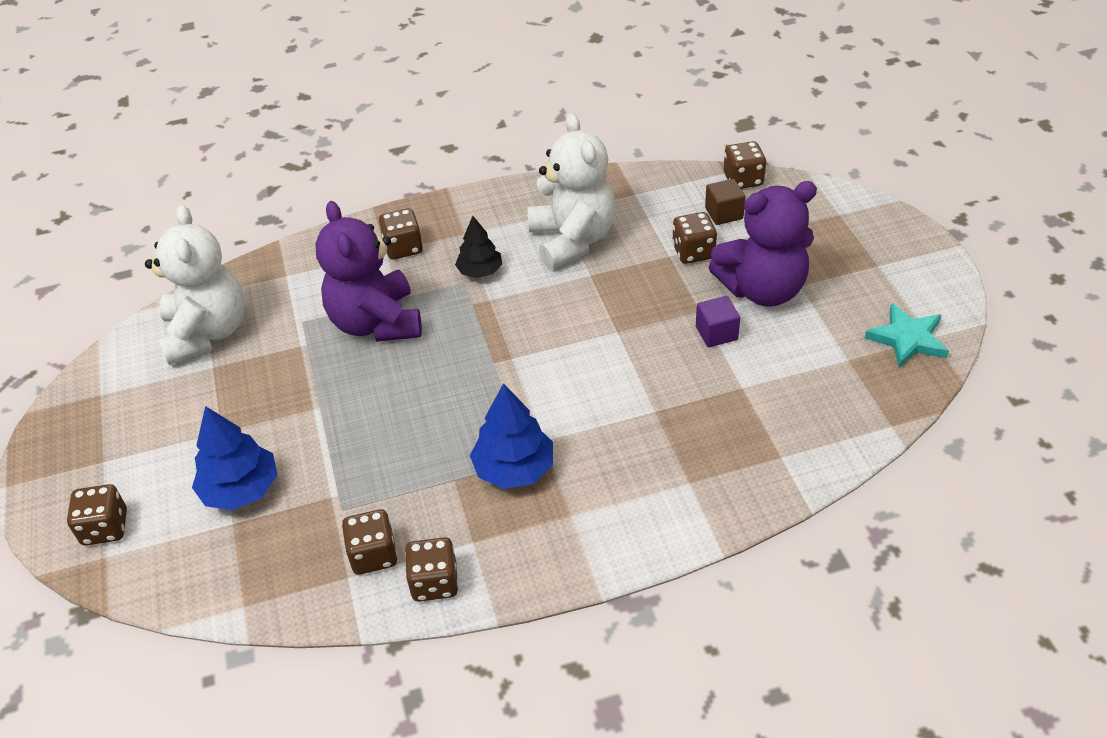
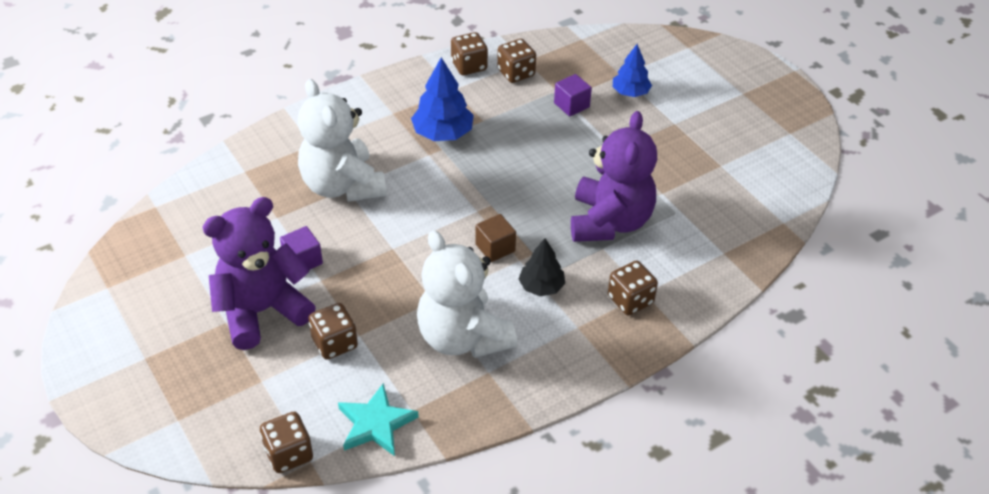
camera: 160 degrees right, 0 degrees up
(105, 528) = (703, 60): brown dice -> none
(207, 332) = (749, 190): white teddy bear -> white teddy bear (342, 186)
(241, 489) = (630, 92): blue tree -> blue tree, size x0.66
(329, 483) = (571, 105): none -> purple cube
(376, 323) = (609, 222): purple teddy bear -> purple teddy bear turned 45 degrees clockwise
(724, 213) = (307, 399): brown cube -> brown cube (495, 248)
(907, 339) = (129, 282): turquoise star -> turquoise star (376, 424)

